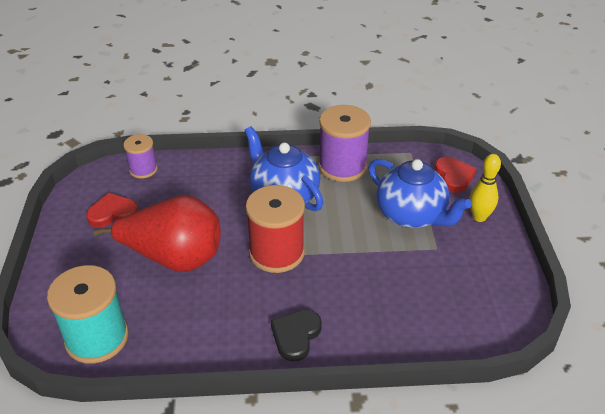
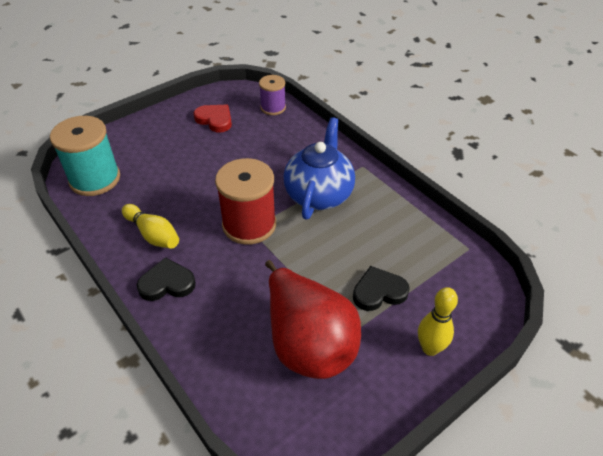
camera: 55 degrees right, 5 degrees up
(174, 258) = (196, 173): red pear -> red pear (308, 343)
(225, 322) = (153, 234): none -> yellow bowling pin
(342, 166) = (395, 211): purple spool -> none
(412, 215) = (379, 292): blue teapot -> black heart
(453, 177) = (469, 299): red heart -> none

